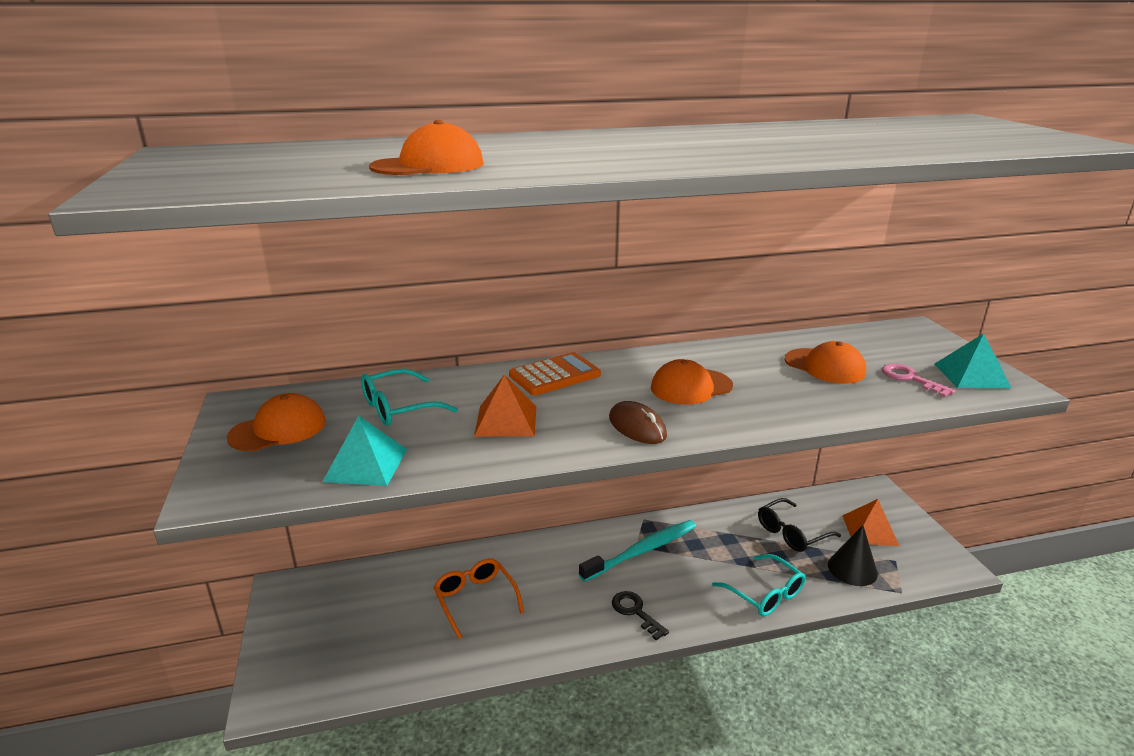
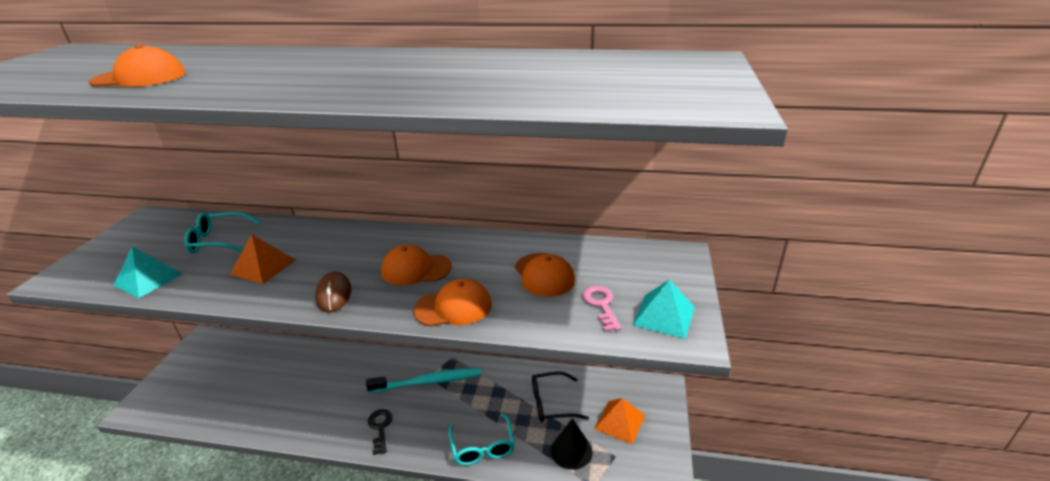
camera: 25 degrees right, 5 degrees up
(278, 429) = (141, 240): orange cap -> orange cap (453, 307)
(475, 600) = (294, 383): orange glasses -> none
(555, 375) = (340, 237): orange calculator -> none

